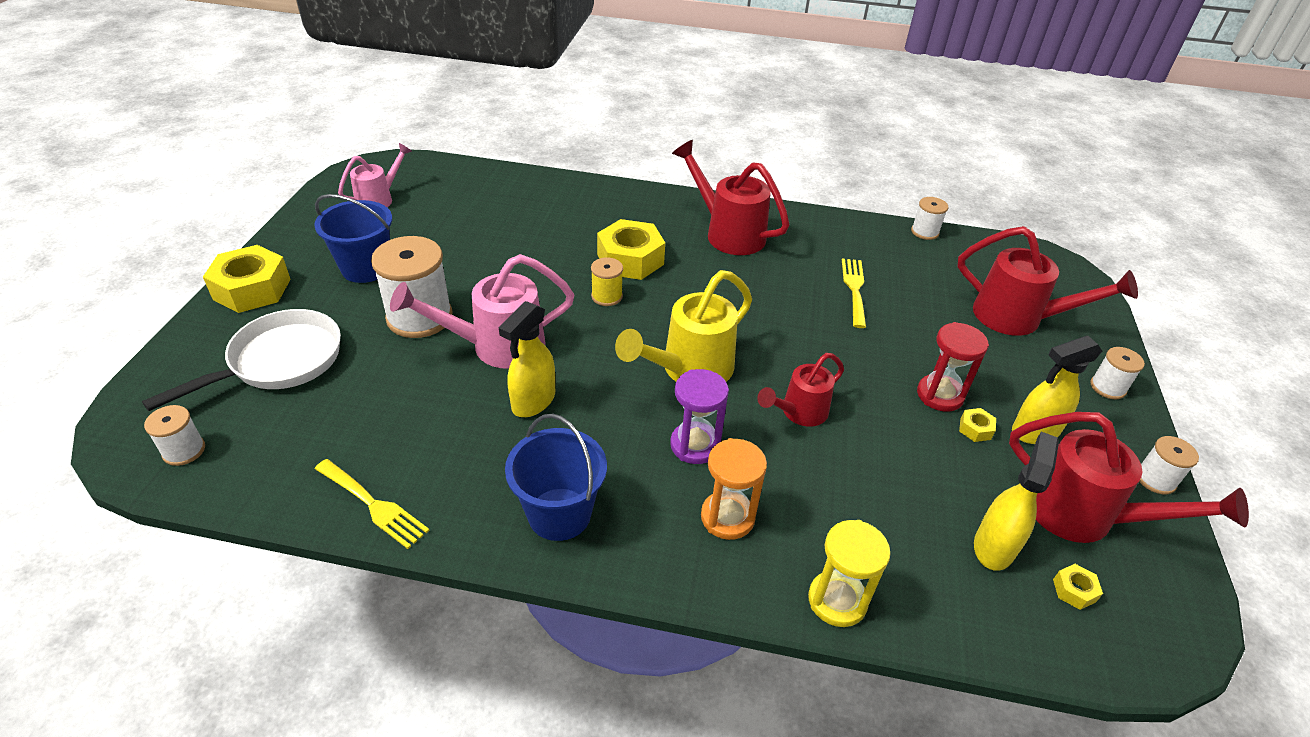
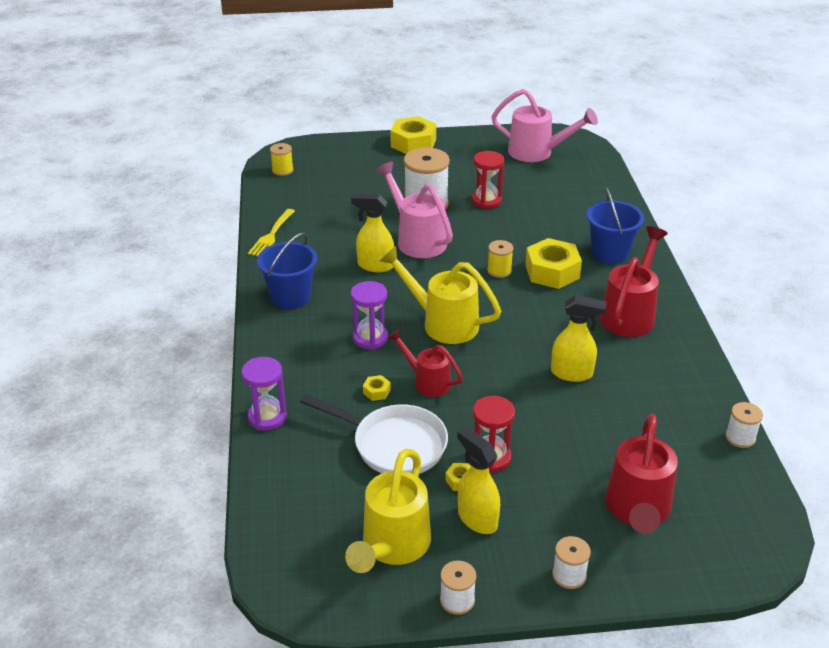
camera: 75 degrees right, 5 degrees down
(184, 450) = (282, 170): white spool -> yellow spool
(279, 362) = (359, 173): white pan -> white pan (393, 445)
(366, 268) = (460, 171): blue bucket -> blue bucket (610, 253)
(379, 199) = (537, 152): pink watering can -> pink watering can, size x1.60
(453, 265) = (486, 201): none -> red hourglass
(727, 517) = (314, 362): orange hourglass -> none
(837, 600) = (267, 417): yellow hourglass -> purple hourglass
(854, 289) = (603, 396): yellow fork -> none
(994, 546) = (340, 492): yellow spray bottle -> yellow spray bottle (572, 373)
(1074, 590) = (315, 537): yellow nut -> yellow nut (376, 391)
(1083, 516) = (392, 546): red watering can -> yellow watering can

